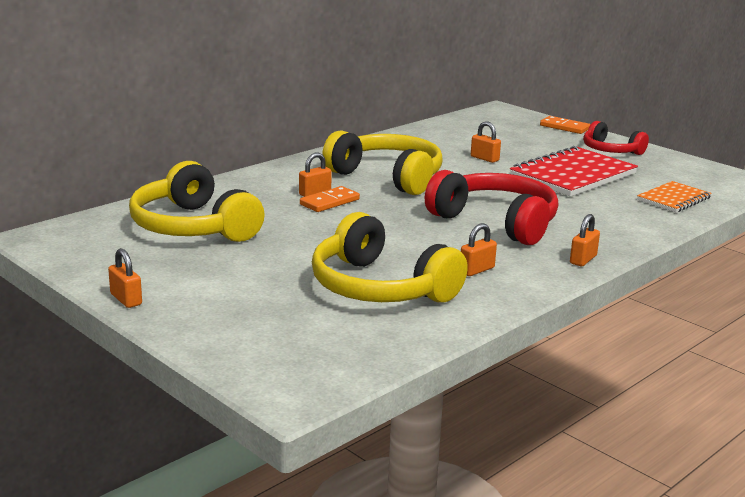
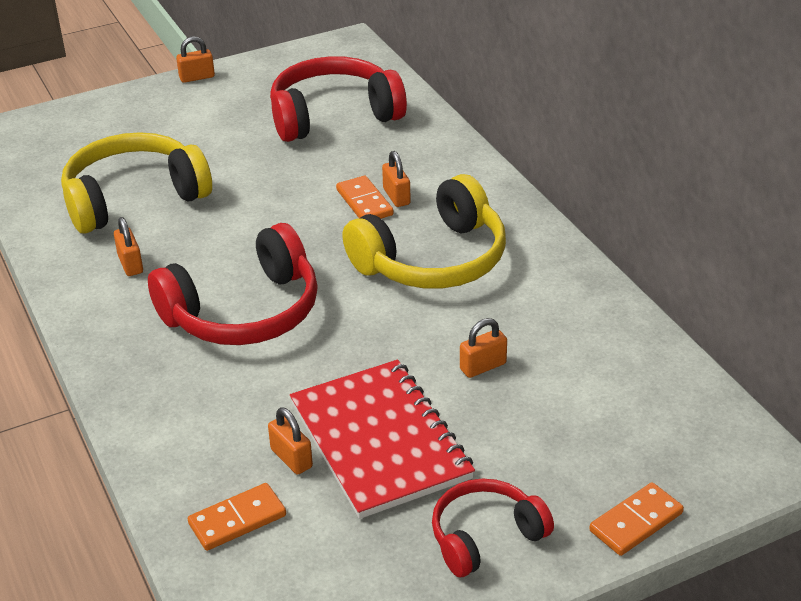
camera: 110 degrees right, 15 degrees up
(193, 227) = (333, 115): yellow headphones -> red headphones
(583, 259) = (105, 349): orange padlock -> orange padlock (291, 458)
(673, 199) = (237, 520): orange notebook -> orange domino

